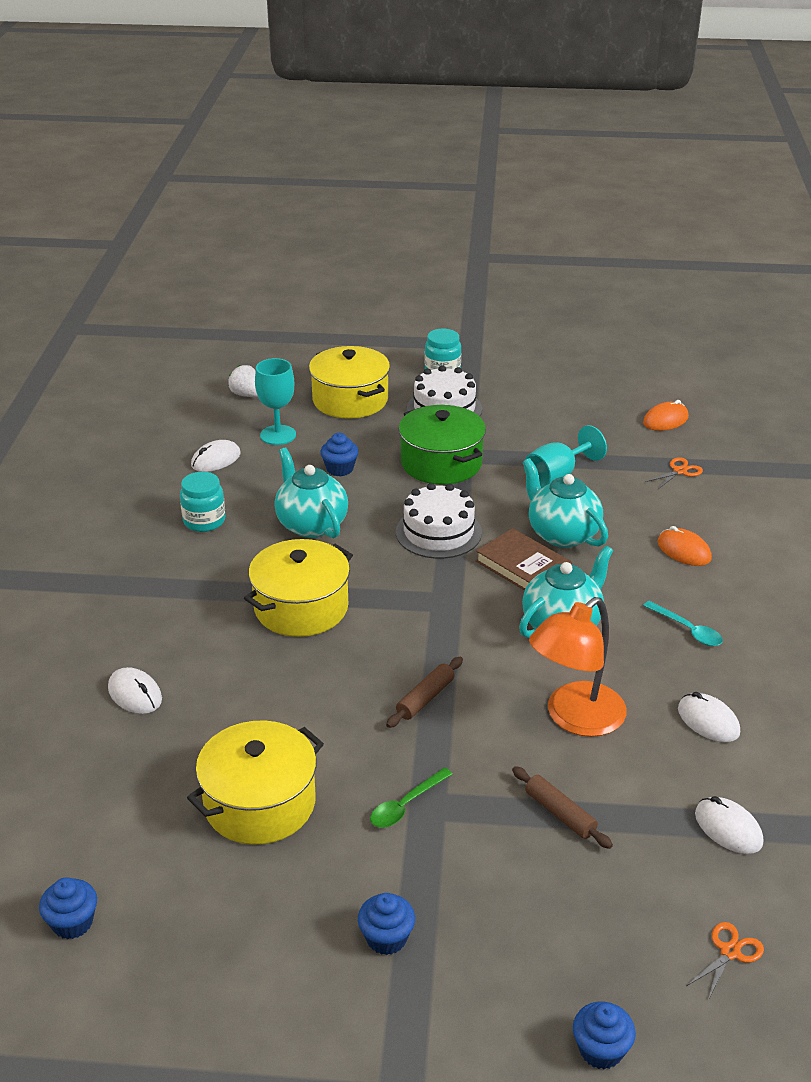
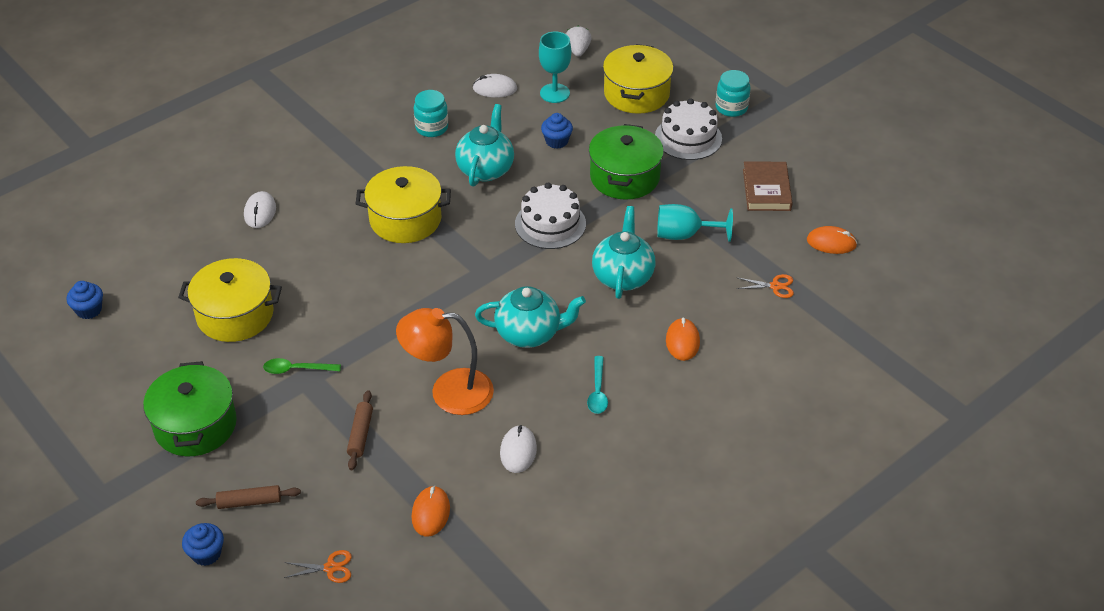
camera: 45 degrees right, 10 degrees up
(386, 938) = (195, 425): blue cupcake -> green pot
(425, 698) = (390, 320): brown rolling pin -> brown rolling pin (249, 502)
(523, 566) = (565, 281): brown book -> brown book (766, 190)
(728, 828) = (430, 513): white mouse -> orange mouse

